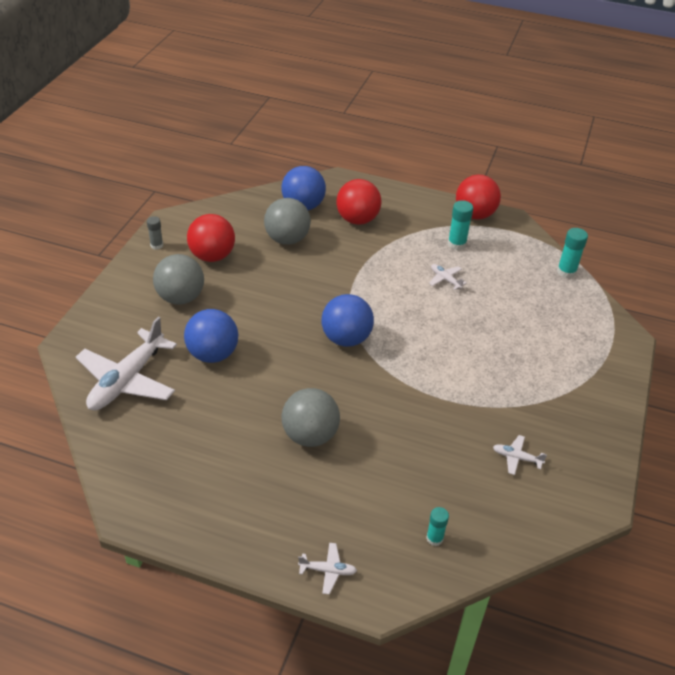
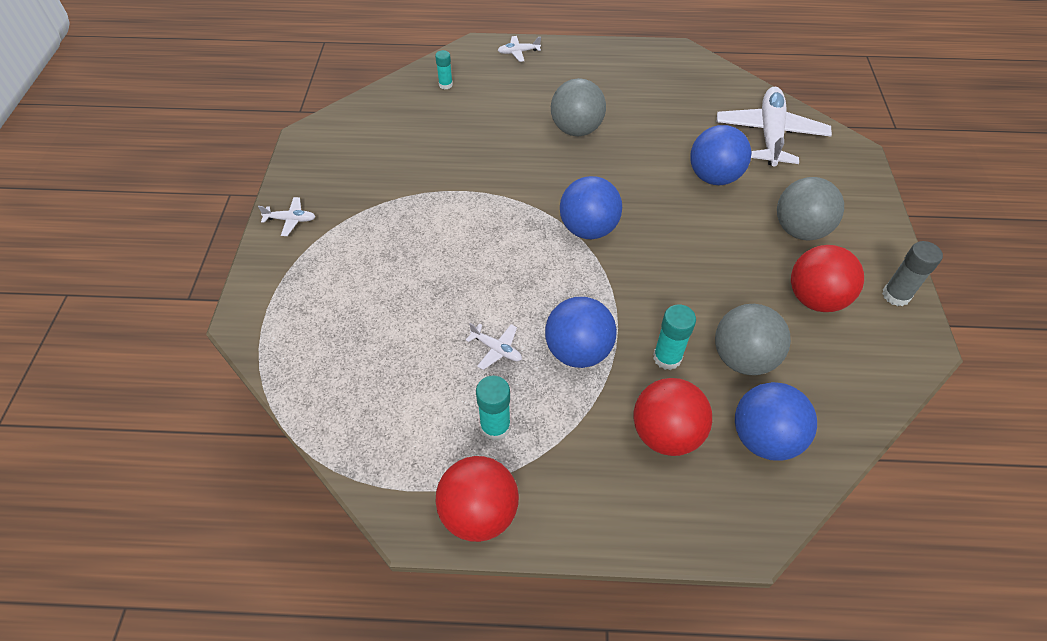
camera: 165 degrees right, 10 degrees up
(156, 245) = (896, 295): grey glue stick -> grey glue stick, size x1.51
(391, 266) = (578, 351): none -> blue ball
(516, 458) = (383, 154): white plane -> white plane (291, 220)
(566, 272) = (319, 418): turquoise glue stick -> turquoise glue stick (667, 357)

